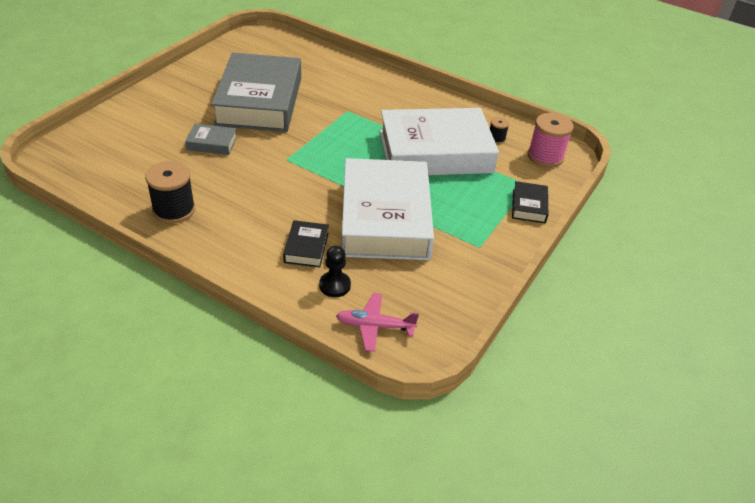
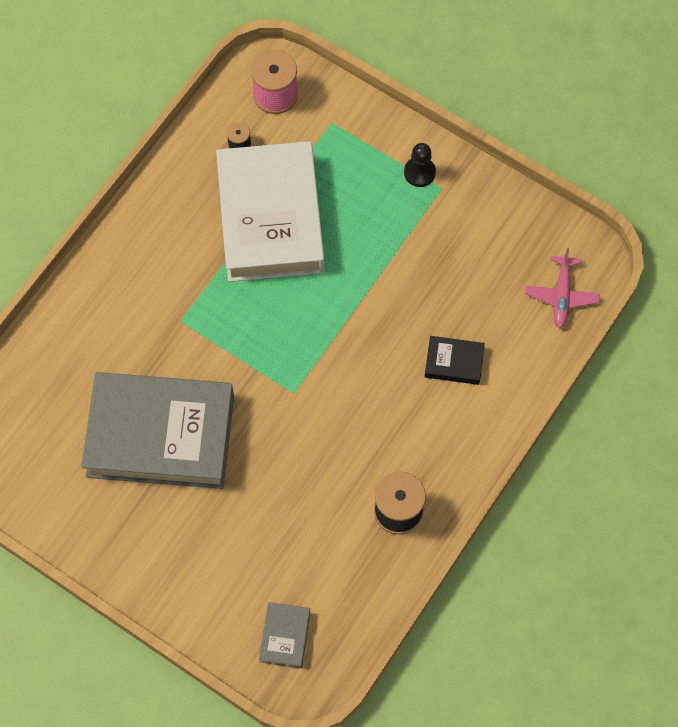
camera: 85 degrees left, 25 degrees up
(212, 143) = (263, 485): grey book -> grey book (285, 636)
(334, 285) = (509, 333): black pawn -> black pawn (419, 172)
(385, 218) = (400, 281): white book -> none
(528, 206) = (371, 128): black book -> none

